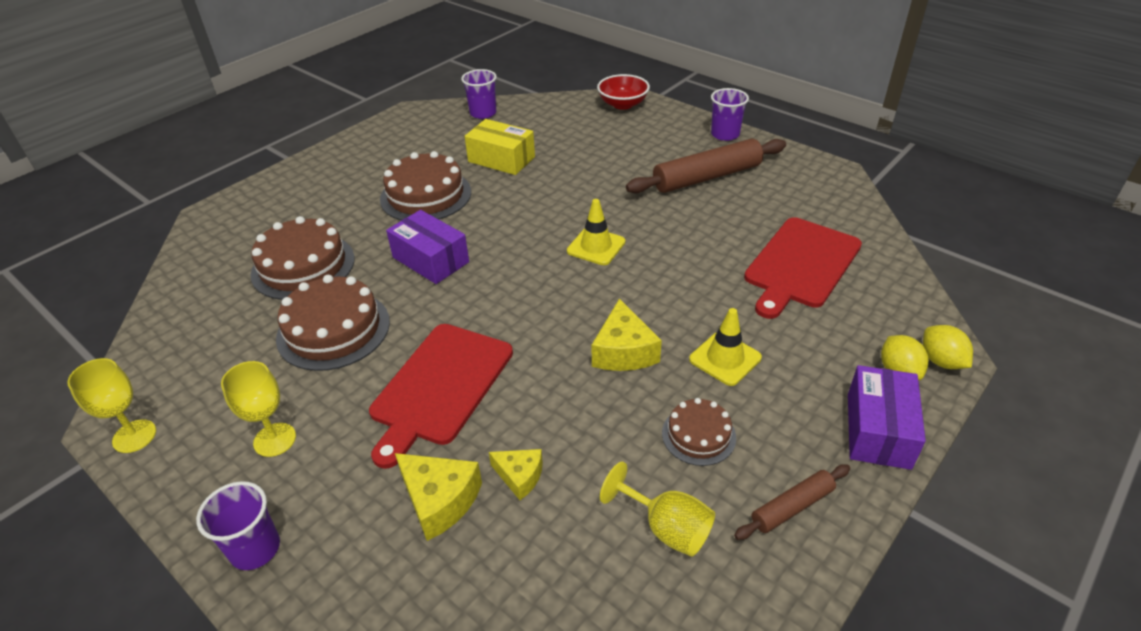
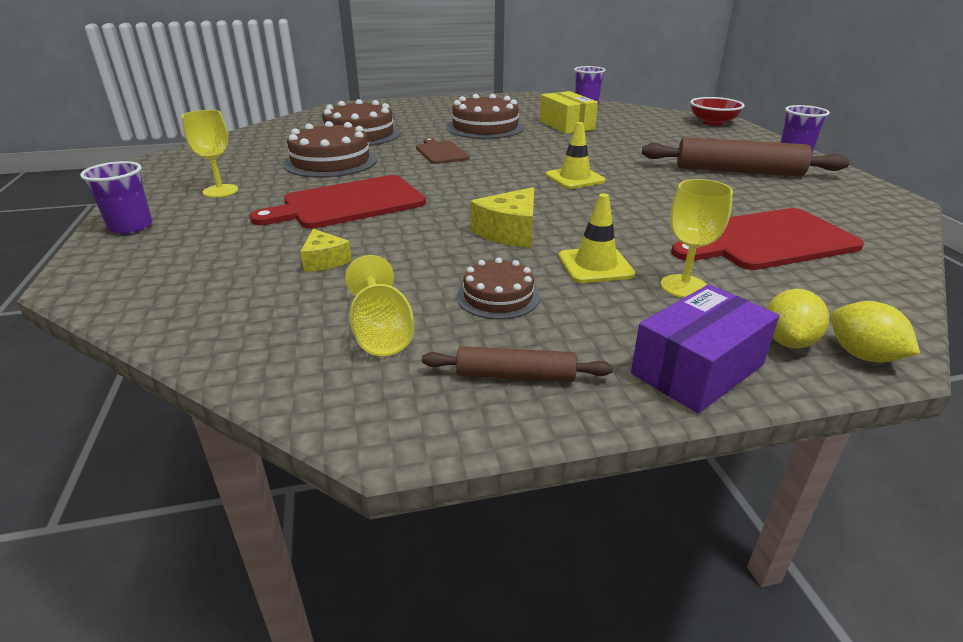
camera: 35 degrees right, 10 degrees down
(134, 436) = (163, 166): yellow goblet -> yellow goblet (684, 286)
(431, 259) = (441, 152): purple box -> brown cutting board
(439, 500) = (256, 250): yellow cheese -> none
(941, 361) = (862, 355): yellow lemon -> yellow lemon turned 45 degrees counterclockwise

